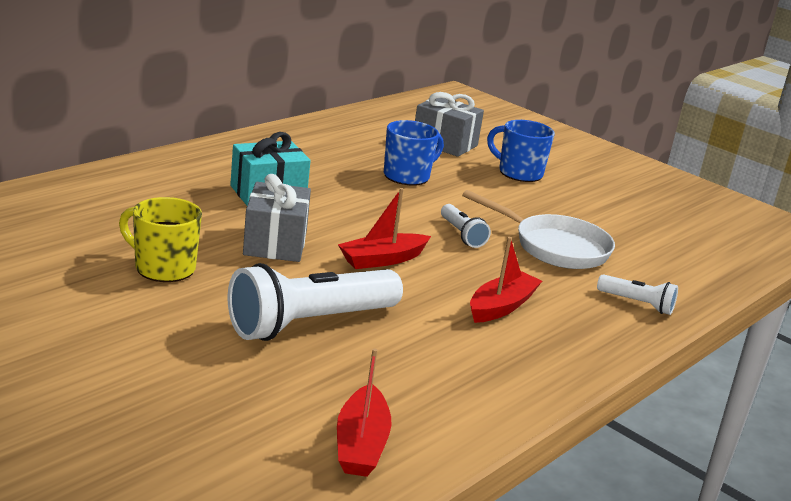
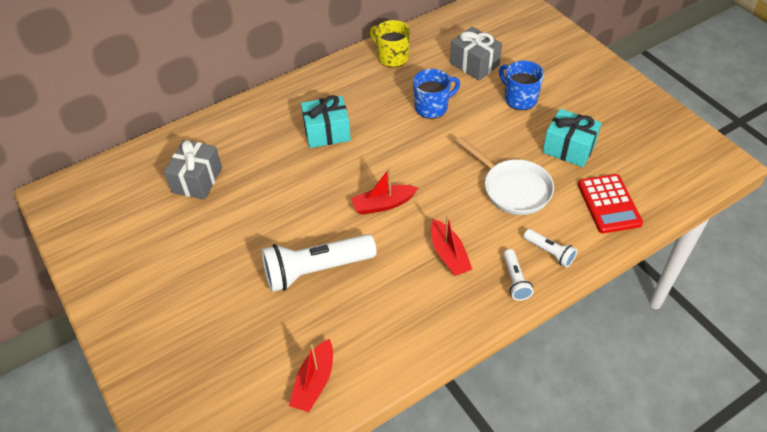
camera: 20 degrees right, 25 degrees up
(163, 268) = (240, 214): yellow mug -> yellow mug (392, 57)
(275, 243) = (317, 187): grey gift -> grey gift (197, 180)
(461, 235) = (448, 175): white flashlight -> white flashlight (515, 280)
(501, 306) = (449, 254): red boat -> red boat turned 105 degrees clockwise
(605, 215) = (568, 148): none -> turquoise gift
(685, 261) = (609, 204): none -> red calculator

